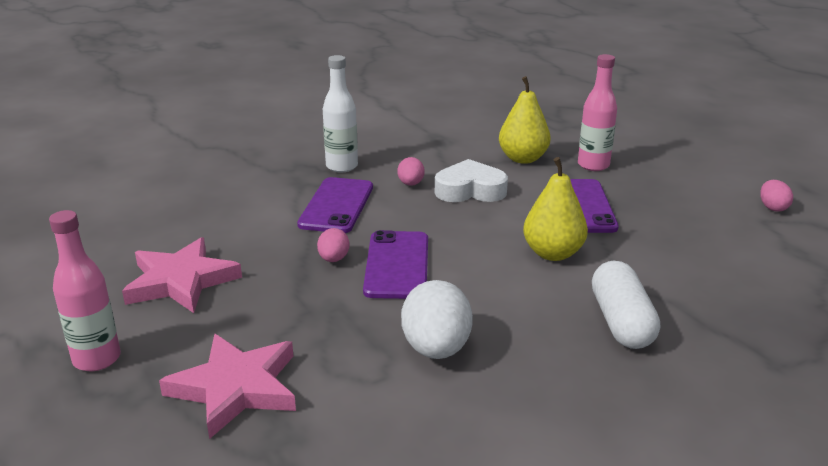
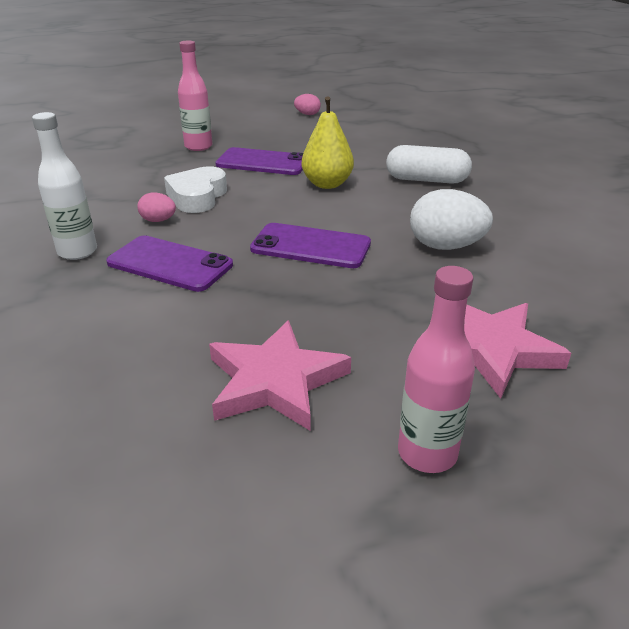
camera: 75 degrees left, 5 degrees up
(333, 259) = (282, 276): pink egg -> none
(523, 158) = (158, 167): yellow pear -> none

